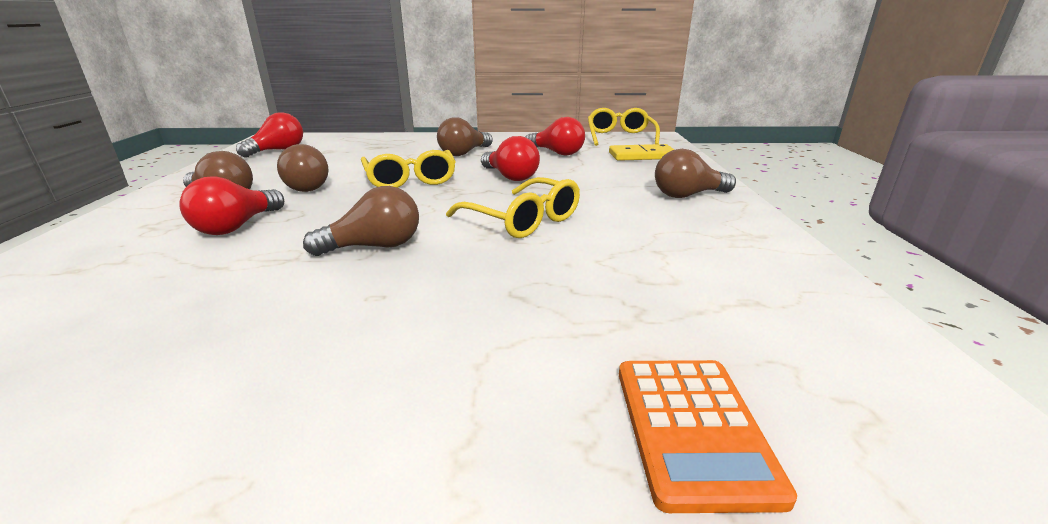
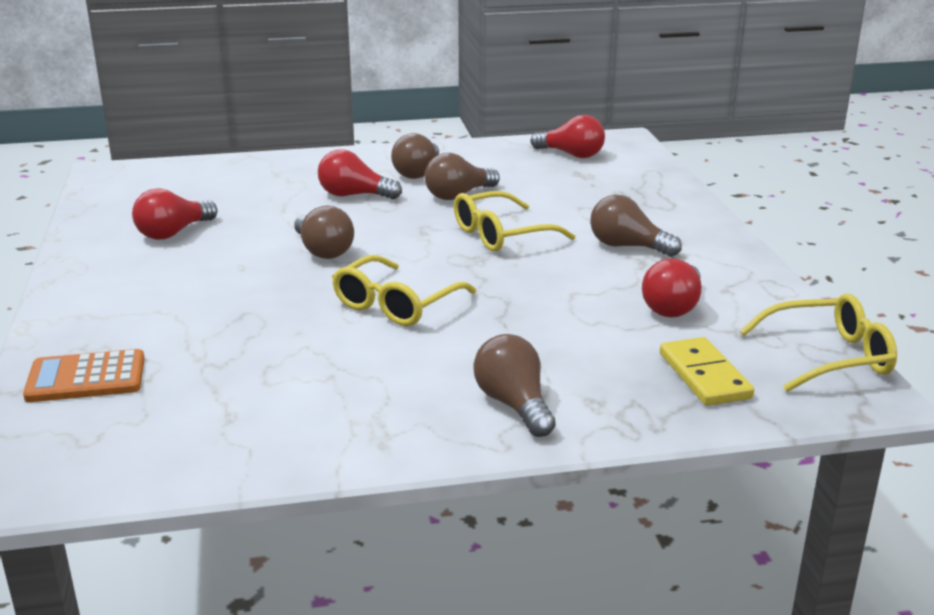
camera: 80 degrees right, 0 degrees up
(510, 177) = (538, 285): red light bulb -> red light bulb (173, 233)

